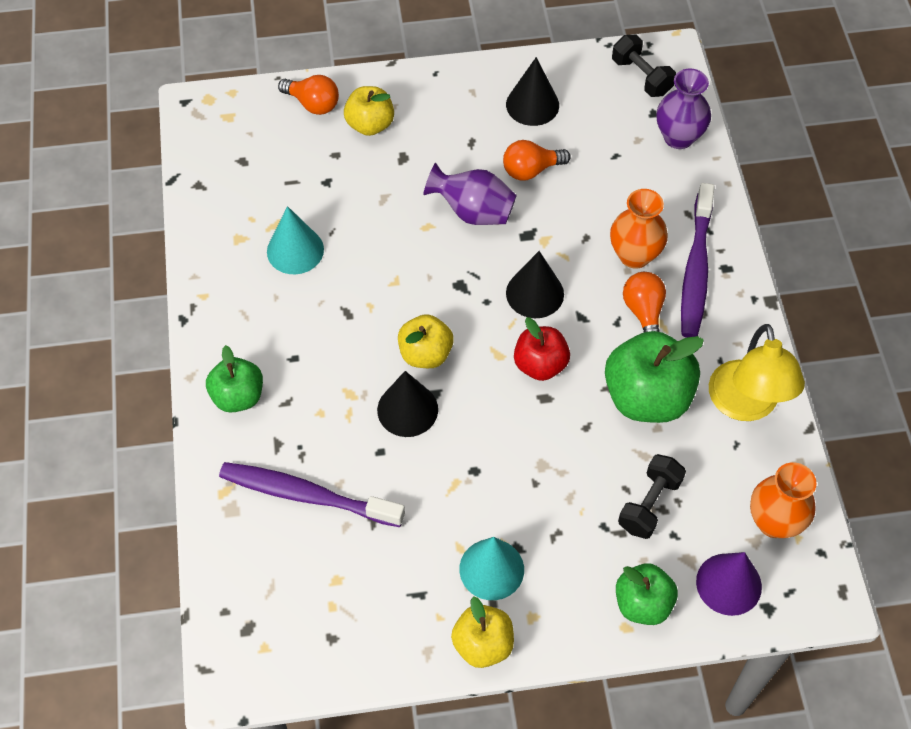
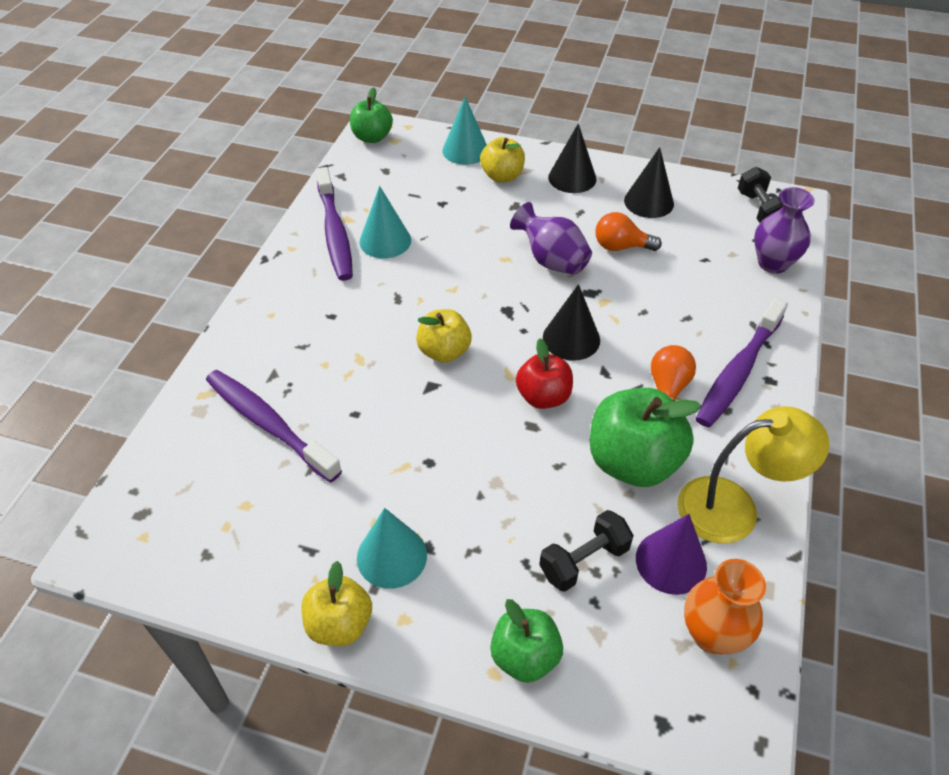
camera: 25 degrees right, 10 degrees down
(237, 260) = (335, 232): none -> purple toothbrush
(238, 396) = (267, 327): green apple -> green apple (372, 137)
(313, 104) = (465, 150): orange light bulb -> turquoise cone
(407, 409) = (400, 389): black cone -> black cone (572, 178)
(634, 255) = (682, 340): orange vase -> none
(728, 584) = (630, 677): purple cone -> purple cone (671, 562)
(746, 405) = (733, 507): yellow lamp -> yellow lamp turned 120 degrees counterclockwise

